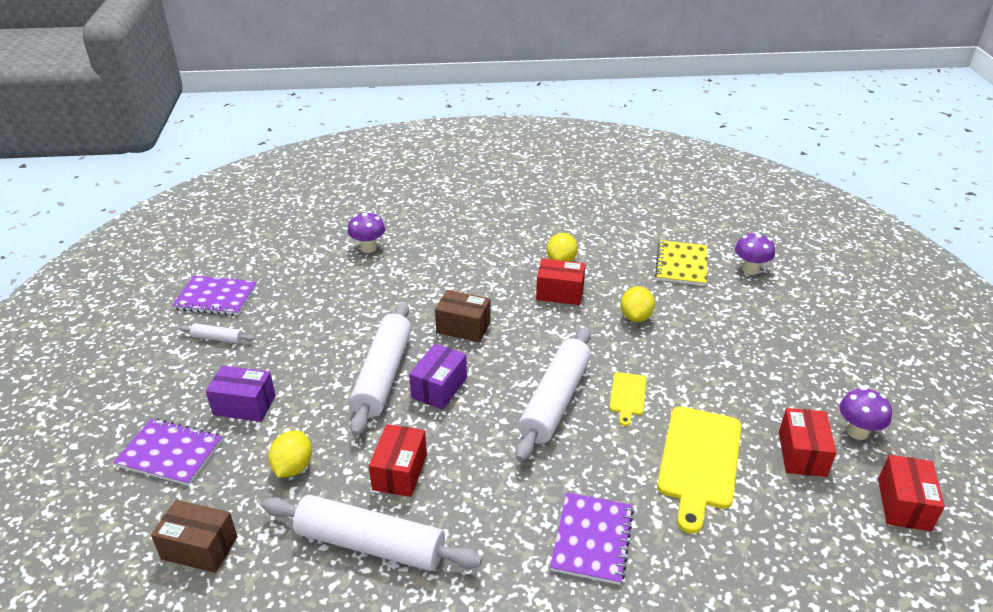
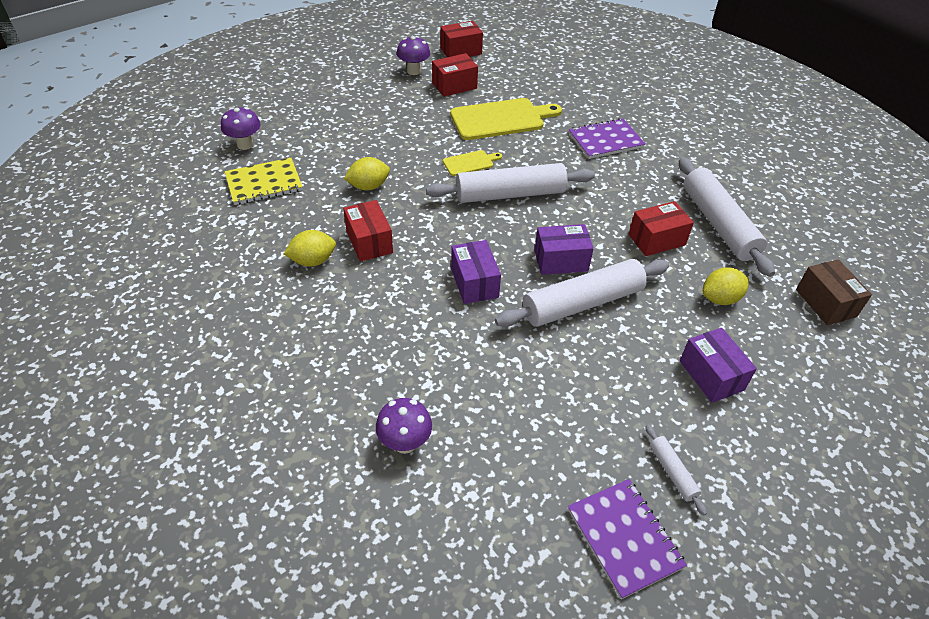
camera: 125 degrees left, 10 degrees up
(170, 453) = (803, 386): purple notebook -> none
(463, 327) = (474, 283): brown box -> purple box

